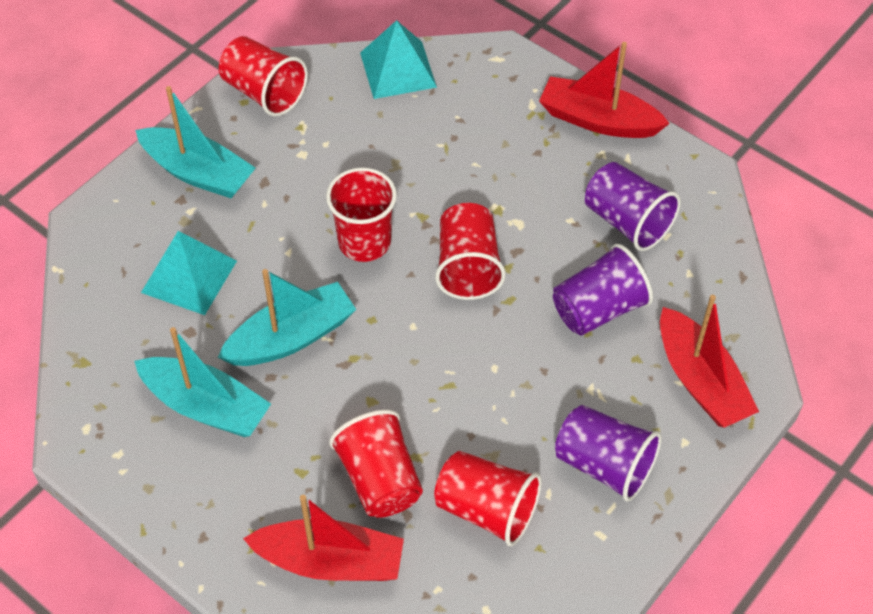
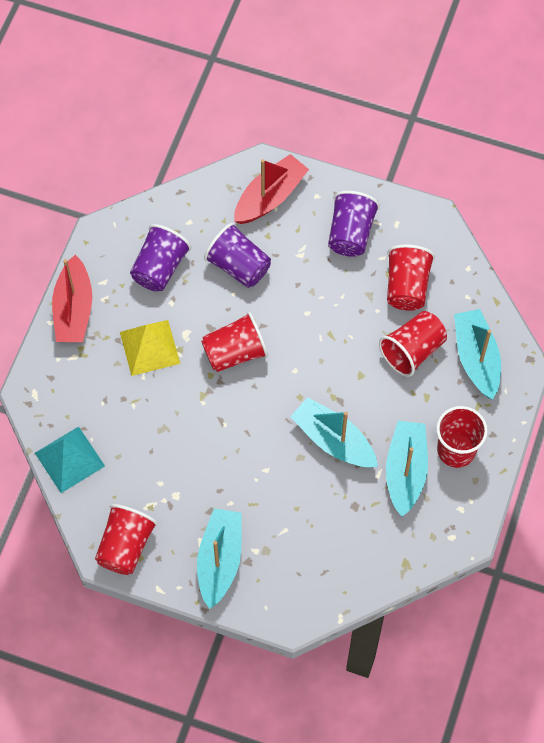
camera: 110 degrees left, 10 degrees up
(189, 276) = (311, 526): turquoise pyramid -> none
(330, 561) = (476, 358): red boat -> turquoise boat
(364, 242) = (239, 424): red cup -> red cup (456, 450)
(513, 181) = (150, 347): none -> yellow pyramid

